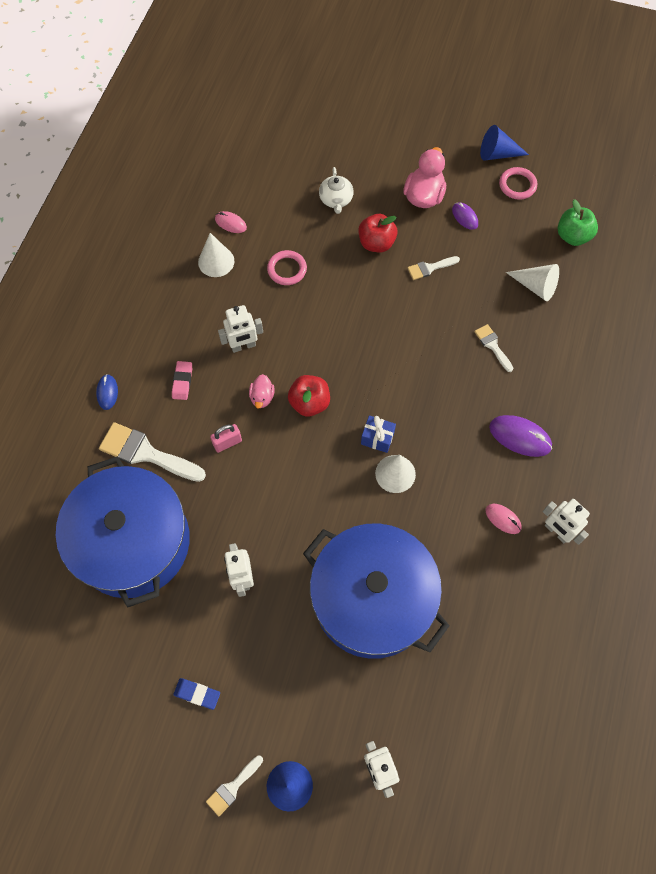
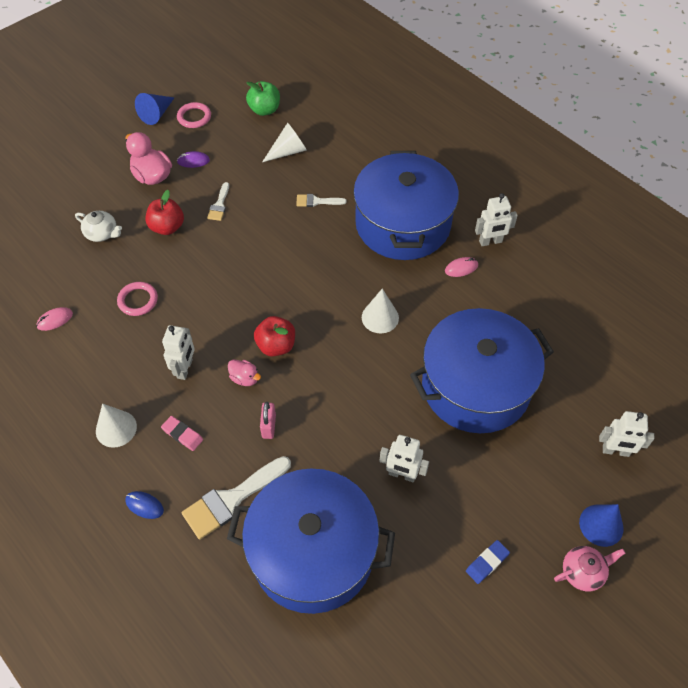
camera: 60 degrees left, 10 degrees down
(216, 261) = (83, 350): white cone -> white cone (116, 428)
(232, 787) = (583, 572): white brush -> pink teapot
(377, 438) = (341, 314): blue gift -> none
(520, 437) = (403, 224): purple mouse -> blue pot

